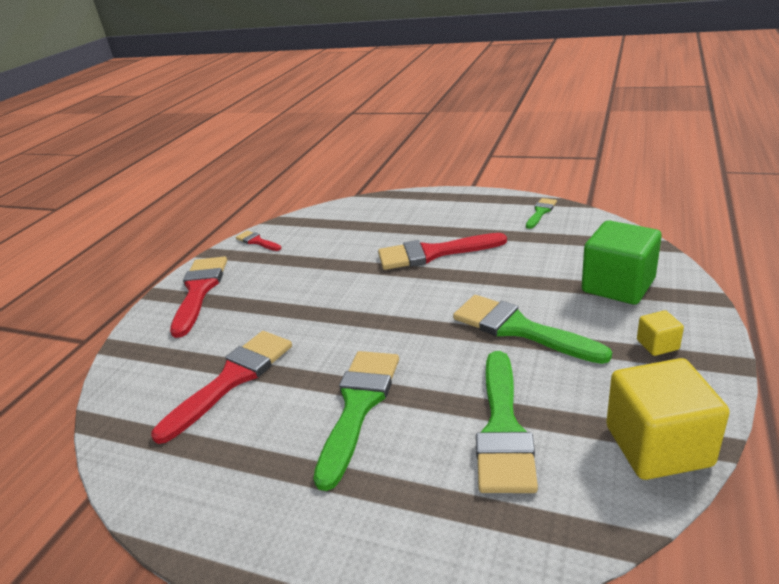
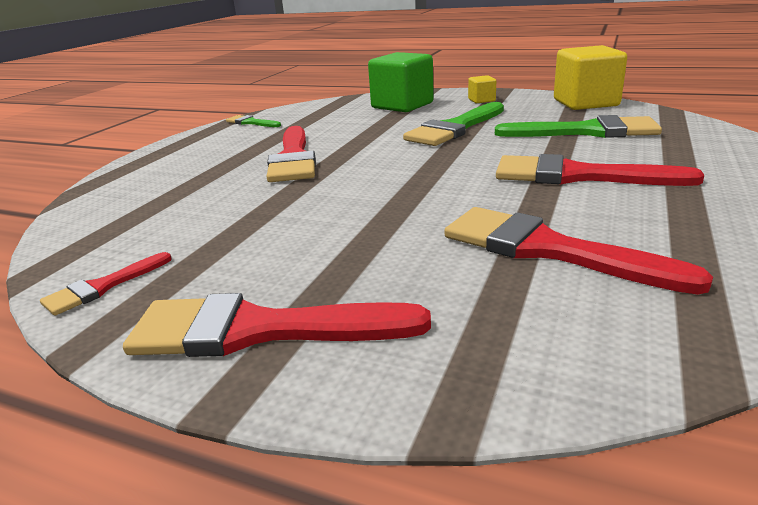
camera: 90 degrees left, 5 degrees down
(358, 406) = (578, 176): green brush -> red brush

